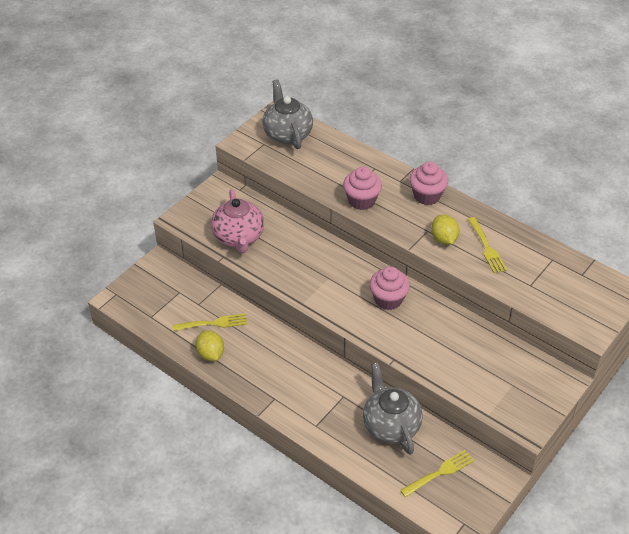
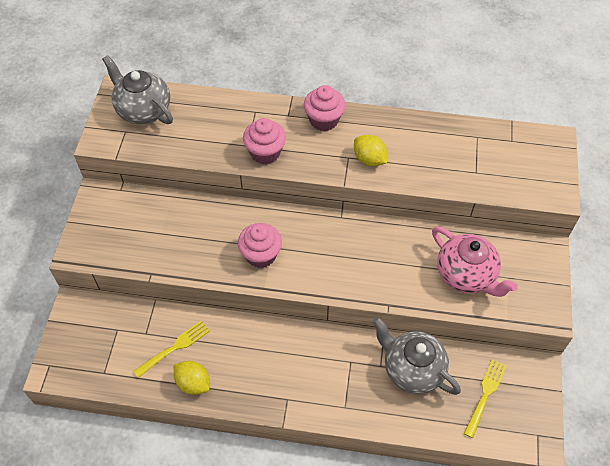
camera: 30 degrees left, 10 degrees up
(238, 237) = (153, 244): pink teapot -> pink teapot (466, 275)
(388, 299) = (343, 243): pink cupcake -> pink cupcake (261, 255)
(486, 247) = (412, 150): yellow fork -> none

